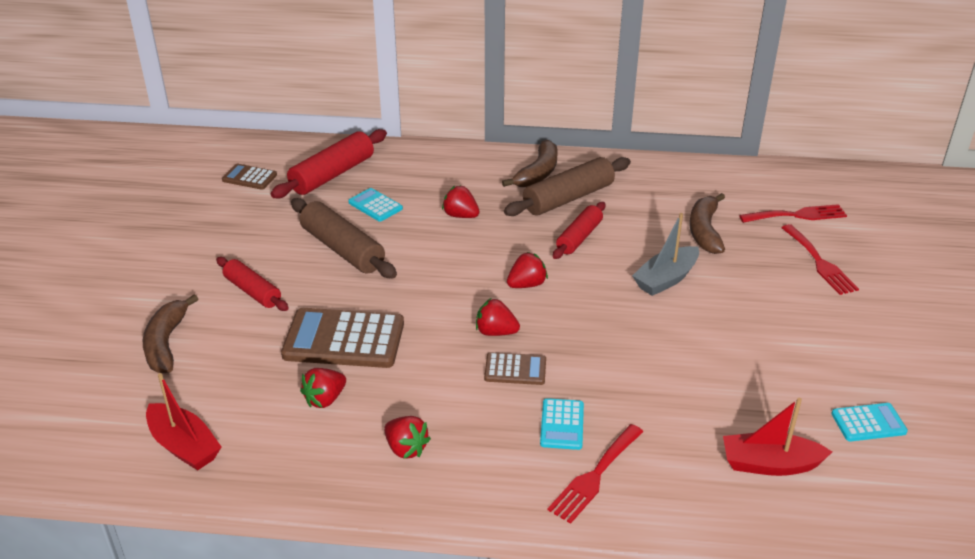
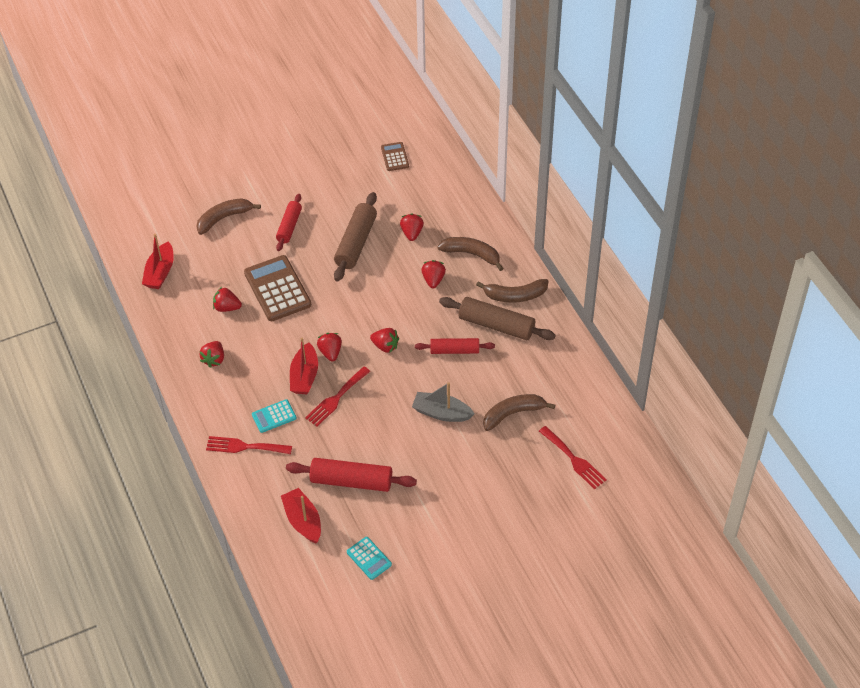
camera: 60 degrees right, 15 degrees up
(332, 174) = (429, 193): red rolling pin -> red rolling pin (351, 481)
(375, 205) = (412, 233): turquoise calculator -> red strawberry
(451, 179) = (472, 254): none -> brown banana
(515, 369) = (304, 376): brown calculator -> red boat
(819, 262) = (522, 489): red fork -> red fork (336, 398)

